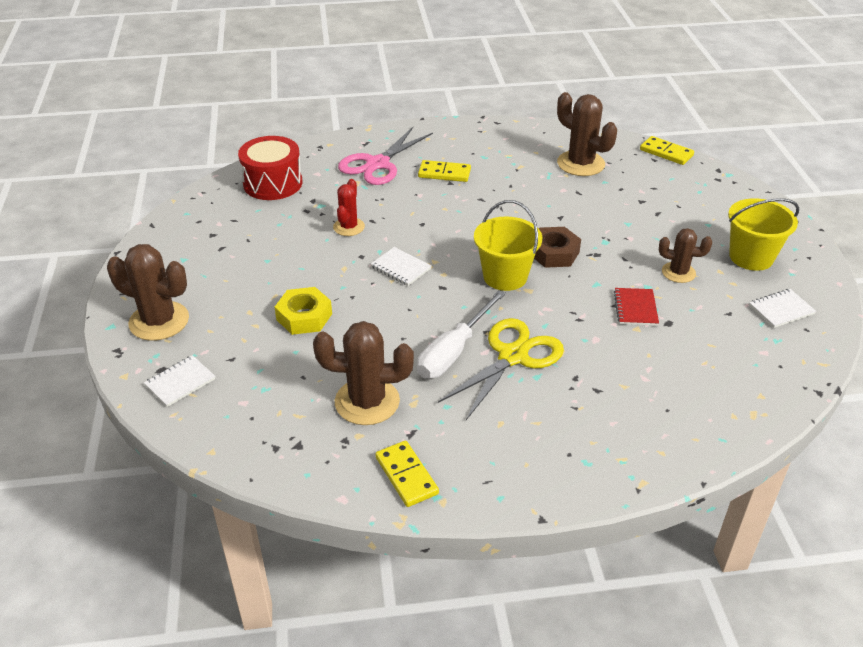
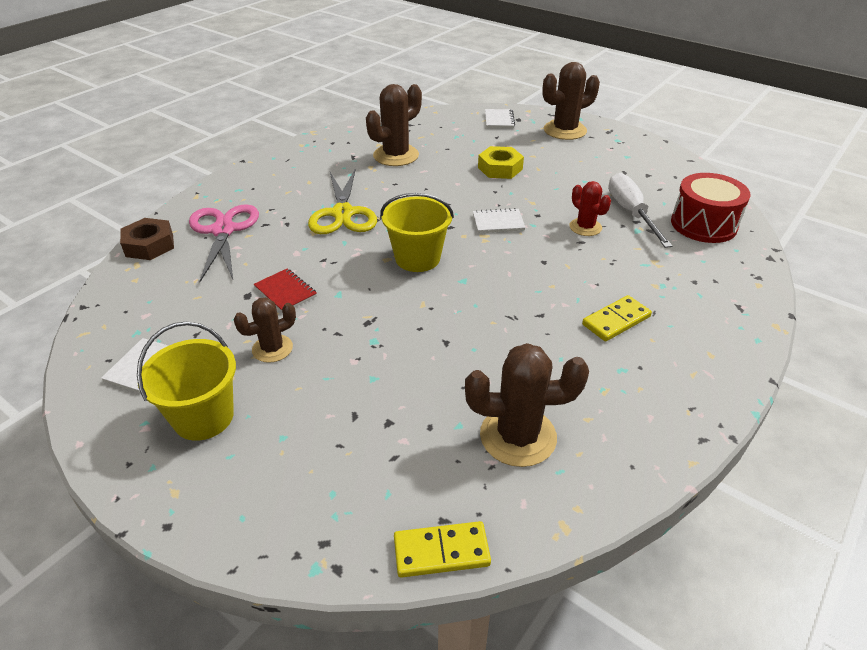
camera: 135 degrees right, 0 degrees up
(378, 164) = (682, 291): pink scissors -> pink scissors (223, 230)
(406, 475) = (331, 143): yellow domino -> none
(453, 351) = (384, 197): white screwdriver -> white screwdriver (631, 213)
(554, 253) = (405, 300): brown nut -> brown nut (149, 245)

